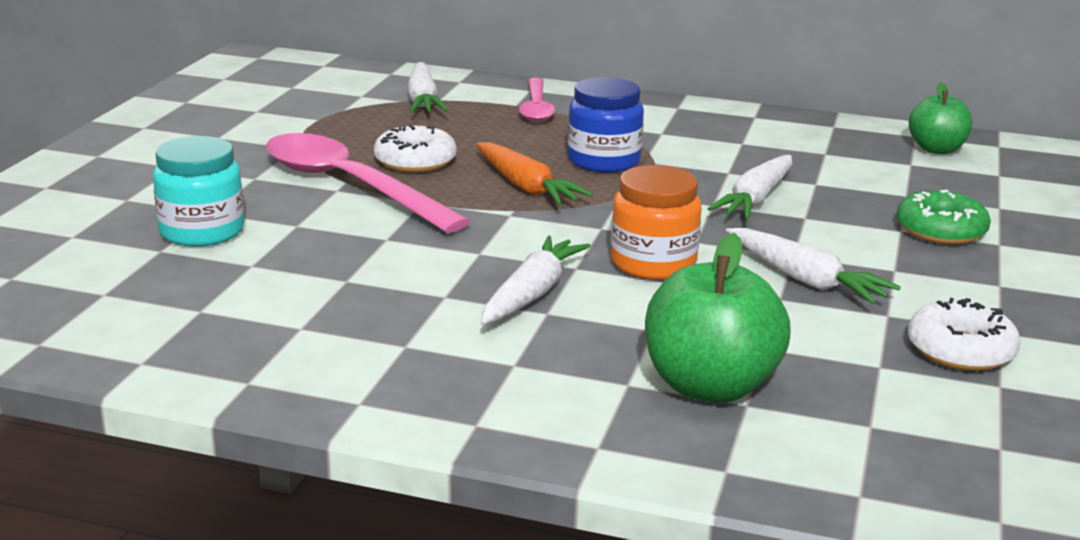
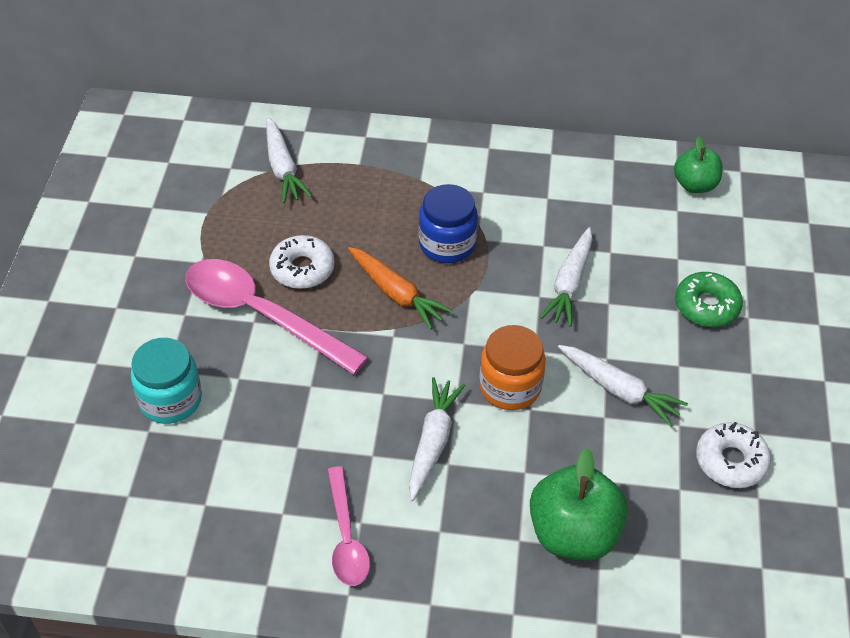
camera: 10 degrees left, 25 degrees up
(536, 108) = (377, 167): pink spoon -> pink spoon (346, 537)

